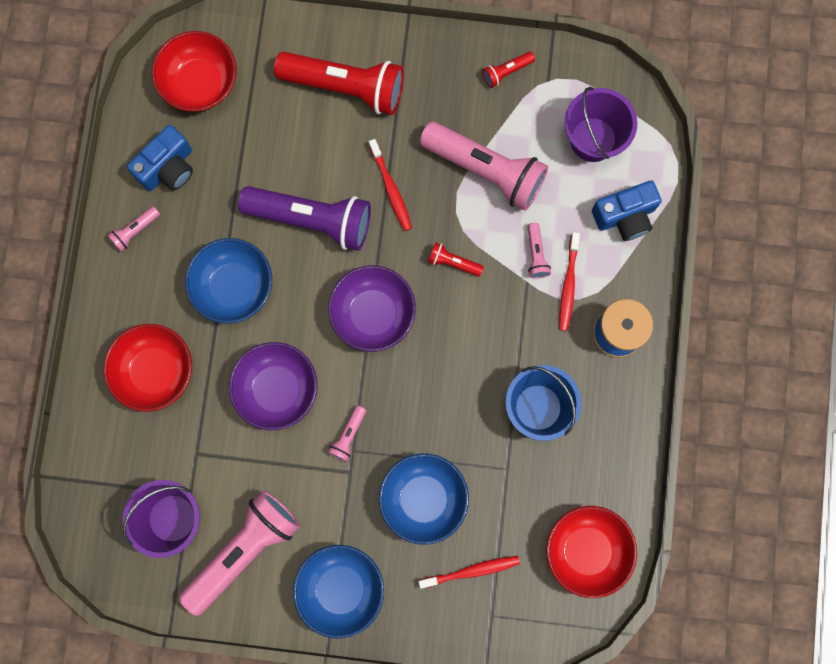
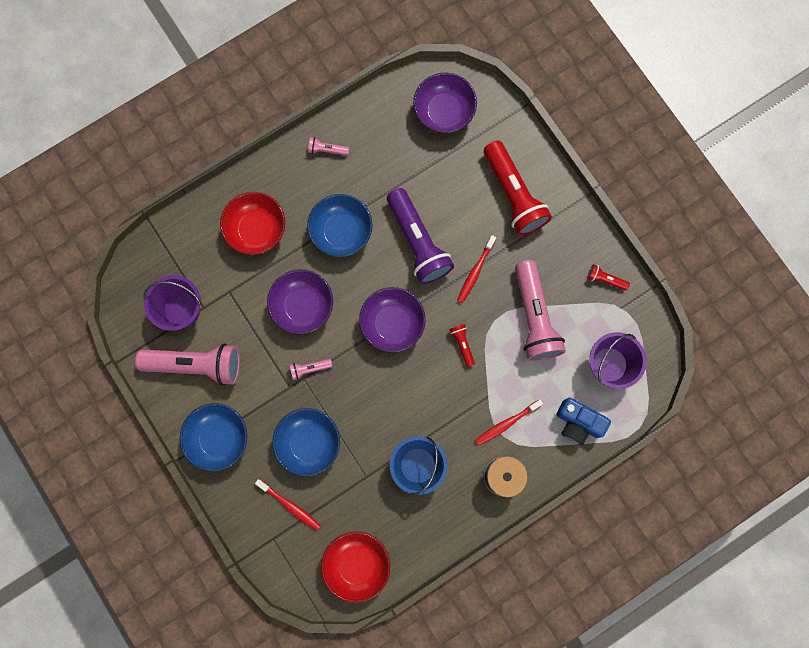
camera: 50 degrees right, 0 degrees up
(168, 168) = (379, 137): blue camera -> none
(200, 83) = (444, 112): red bowl -> purple bowl
(536, 254) = (508, 389): pink flashlight -> none

